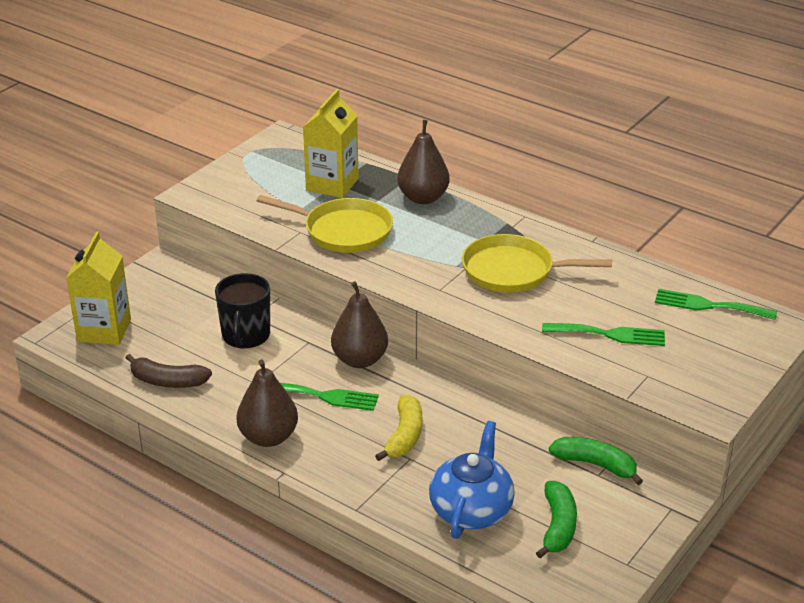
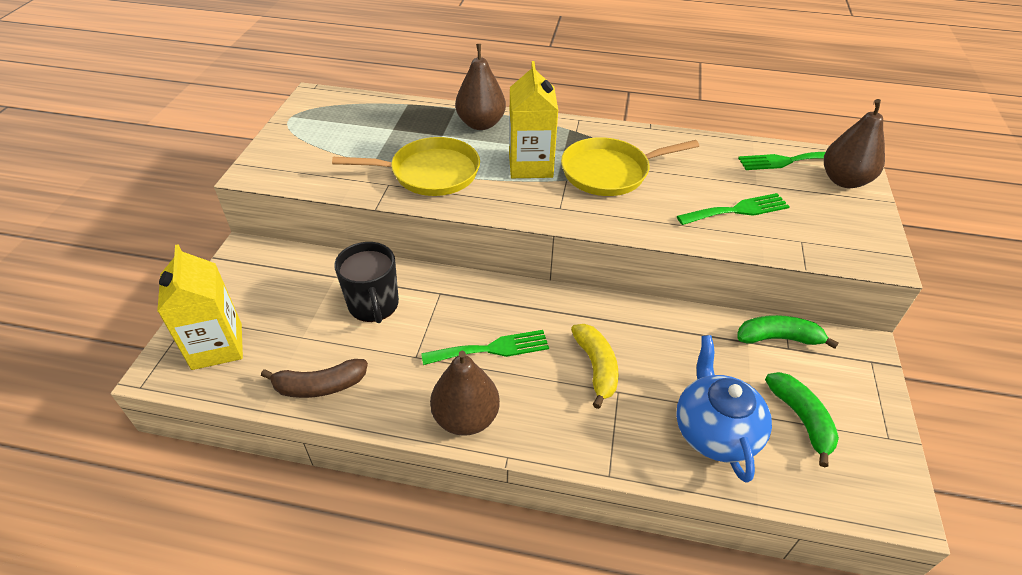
camera: 25 degrees left, 10 degrees up
(332, 184) = (389, 131): yellow carton -> yellow carton (530, 165)
(360, 360) = (500, 297): brown pear -> brown pear (844, 180)

